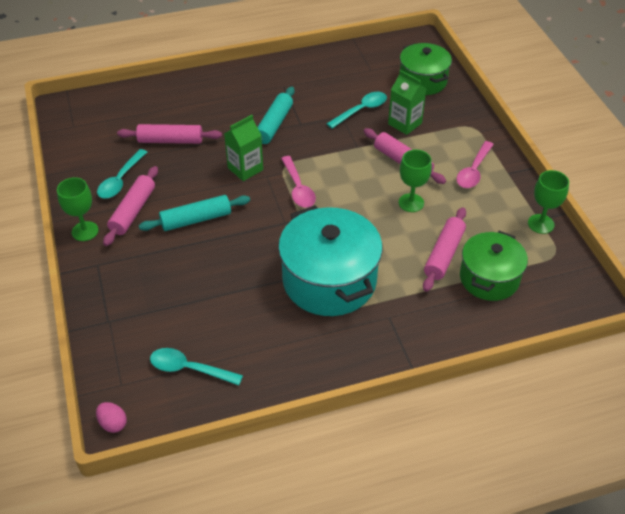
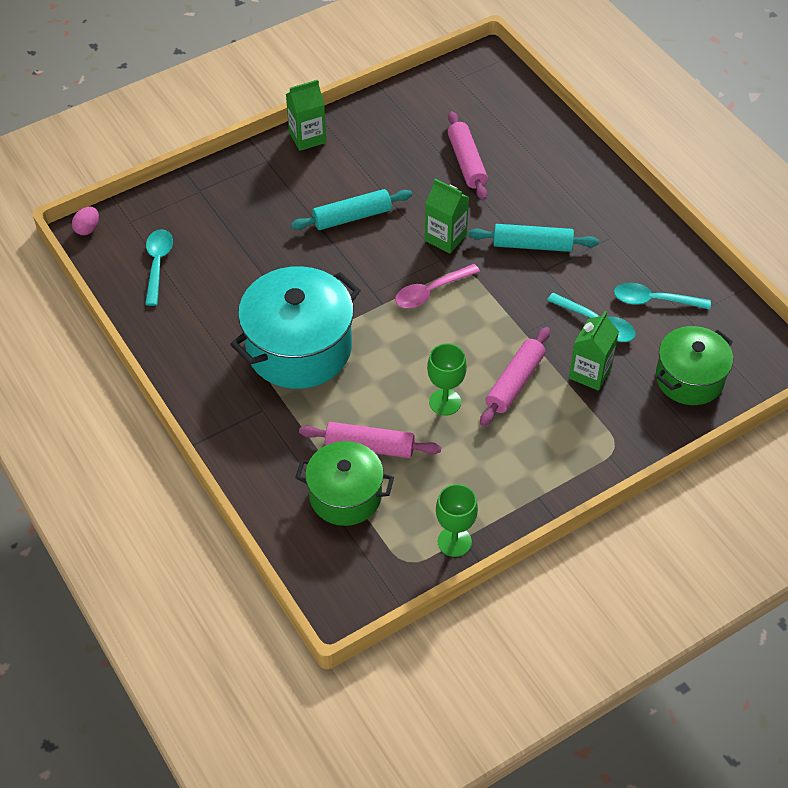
camera: 75 degrees right, 5 degrees up
(85, 231) = (307, 137): green goblet -> green carton
(120, 180) = (388, 141): turquoise spoon -> turquoise spoon (653, 300)
(133, 211) = (347, 164): pink rolling pin -> none
(196, 219) = (352, 217): turquoise rolling pin -> turquoise rolling pin turned 75 degrees counterclockwise
(473, 171) = (526, 459): pink spoon -> none

